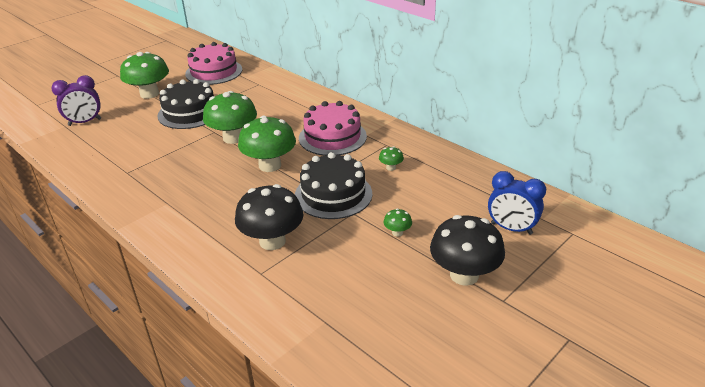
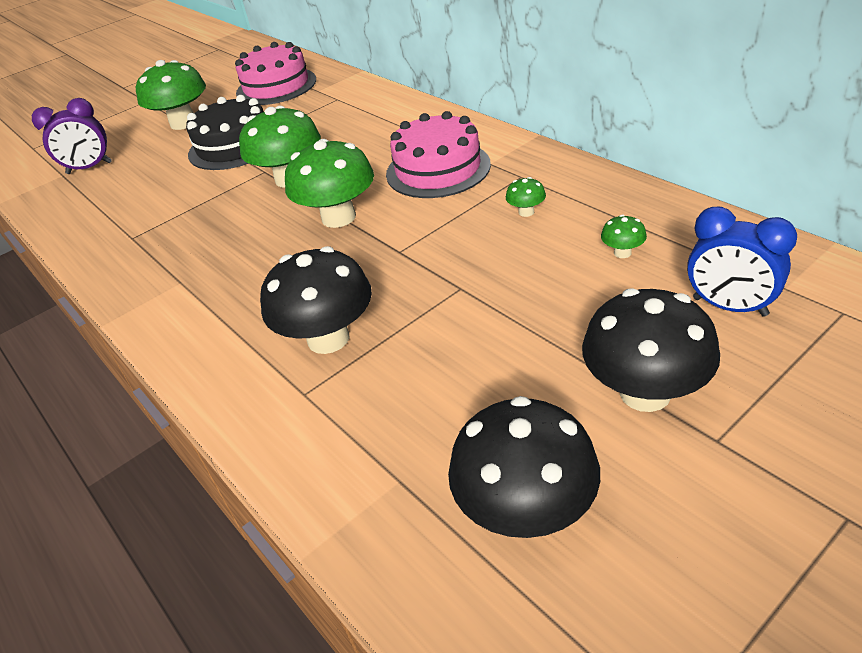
camera: 10 degrees right, 5 degrees up
(333, 194) = (431, 259): black cake -> none
(397, 232) = (531, 319): green mushroom -> green mushroom (622, 253)
(399, 337) = (526, 511): none -> black mushroom

